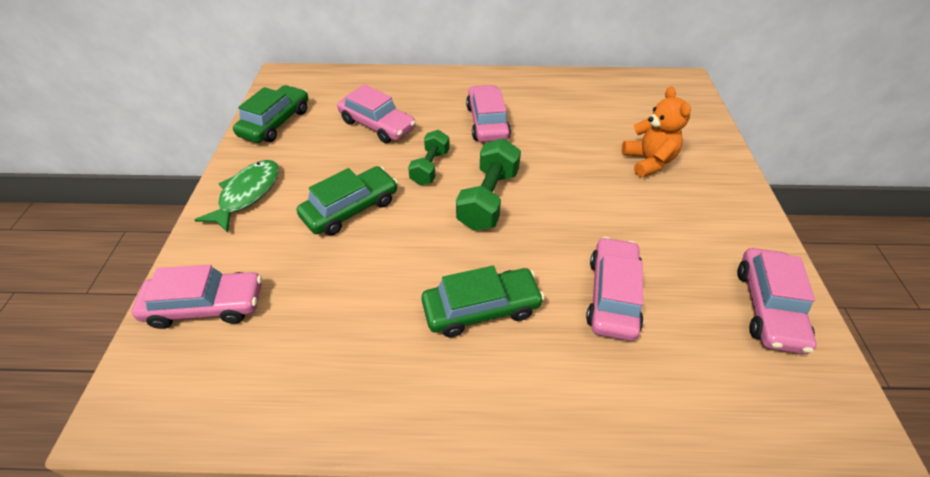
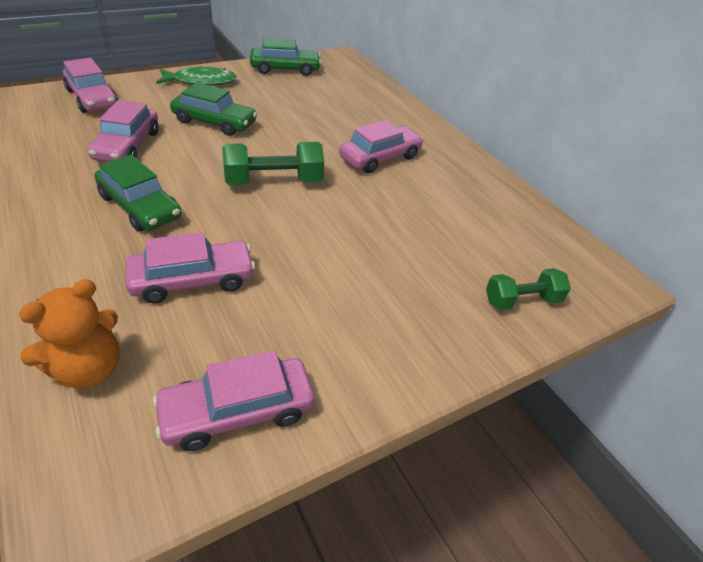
camera: 55 degrees right, 5 degrees down
(377, 125) = (322, 107): pink car -> pink car (127, 145)
(430, 167) = (291, 144): green dumbbell -> green dumbbell (522, 300)
(648, 162) = (418, 274): orange teddy bear -> orange teddy bear (88, 369)

